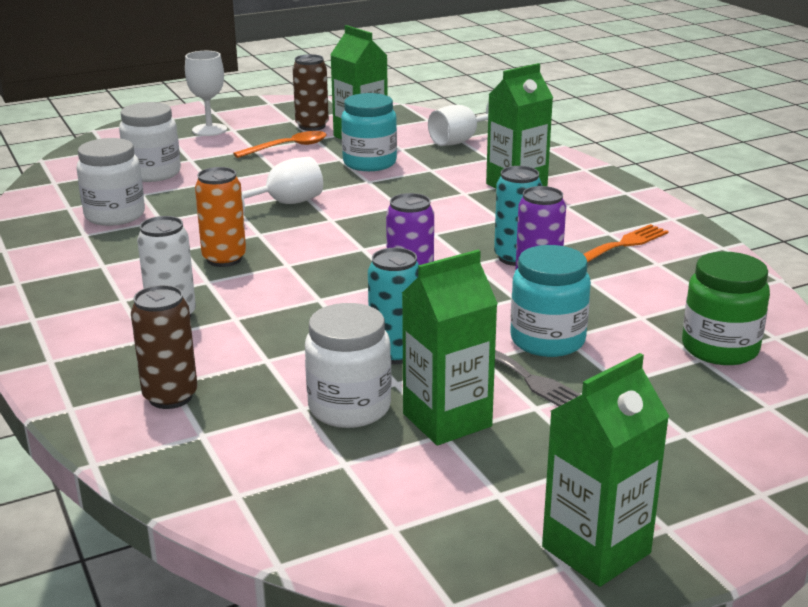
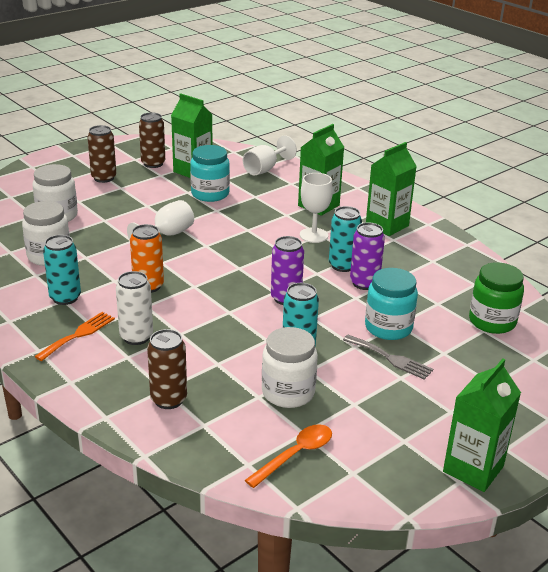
camera: 15 degrees left, 5 degrees up
(106, 263) = (65, 298): none -> turquoise can
(209, 130) = (78, 172): white goblet -> white goblet (313, 235)
(238, 137) = (104, 178): none -> brown can
(288, 147) = (145, 184): orange spoon -> orange spoon (296, 454)
(447, 420) = (352, 393): green carton -> green carton (387, 225)
(625, 244) = (407, 247): orange fork -> orange fork (78, 335)

